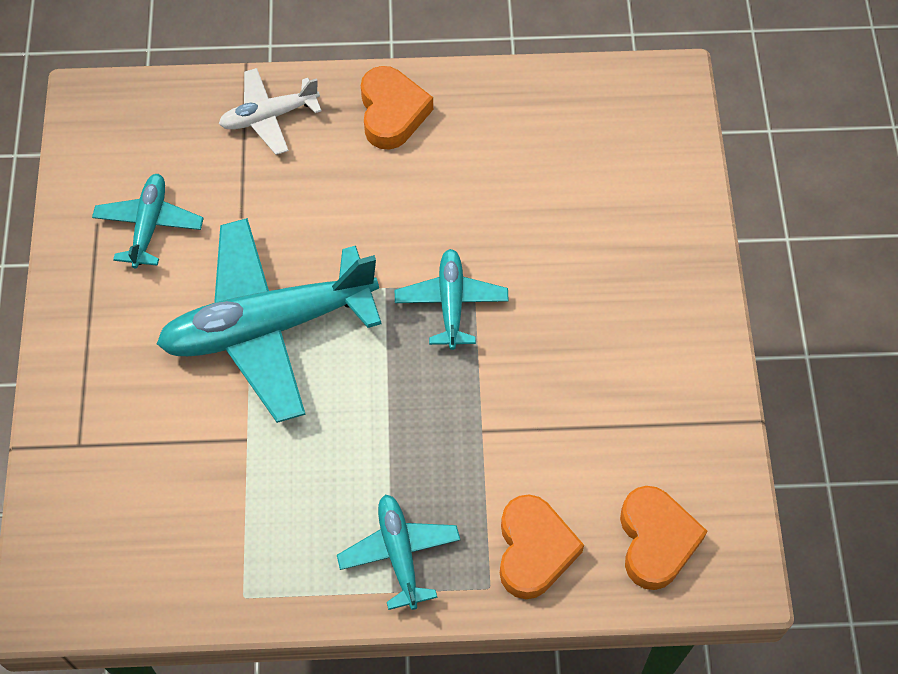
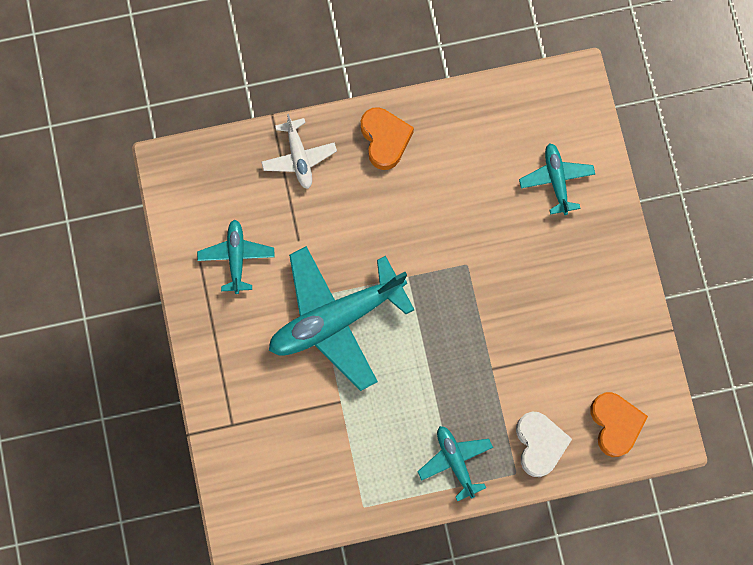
camera: 10 degrees left, 15 degrees up
(269, 116) = (299, 157): white plane -> white plane turned 75 degrees counterclockwise
(451, 303) = (454, 280): turquoise plane -> turquoise plane (556, 180)
(534, 550) = (539, 444): orange heart -> white heart

